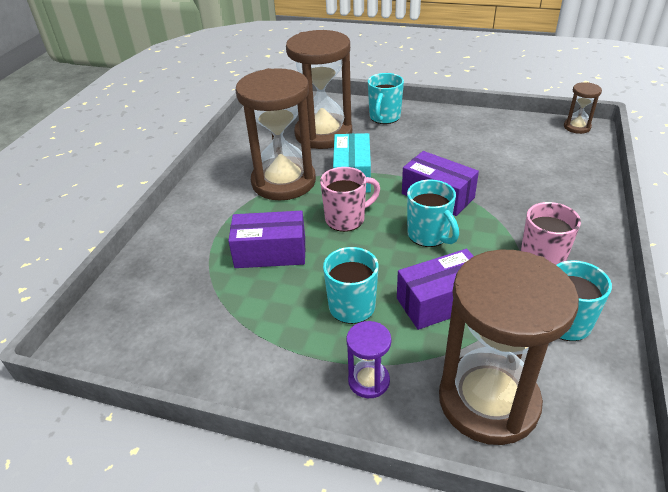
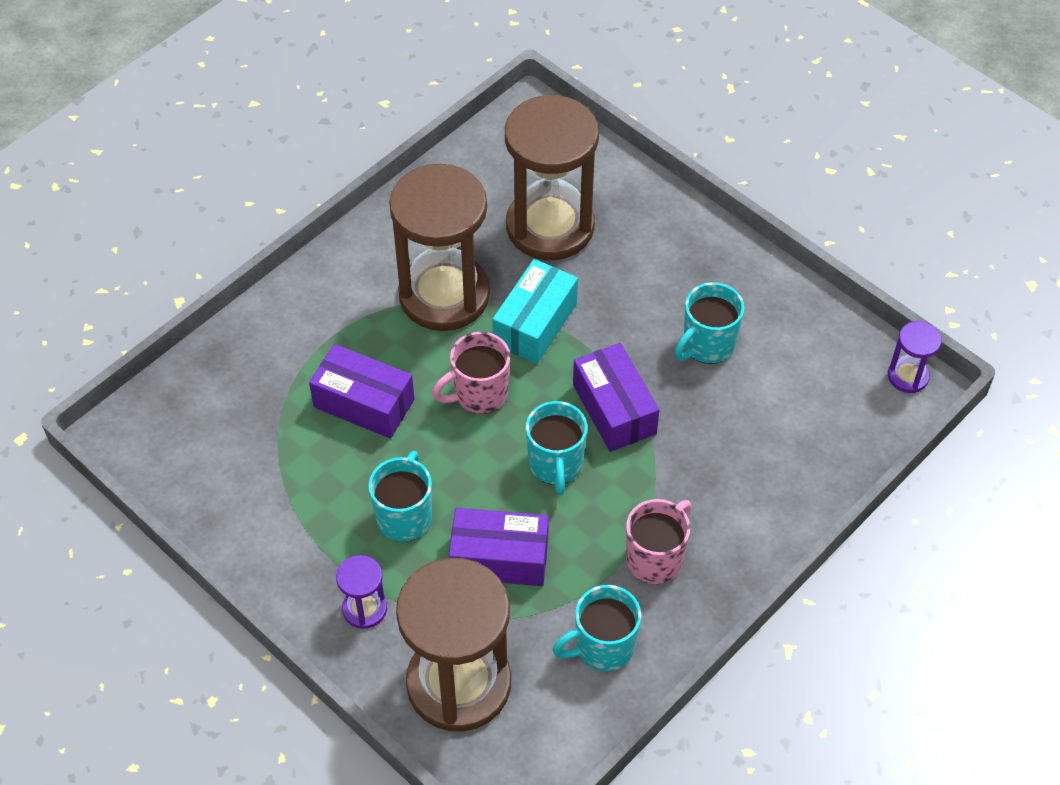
camera: 25 degrees right, 15 degrees up
(346, 219) = (479, 394): pink mug -> pink mug turned 150 degrees clockwise
(384, 117) = (656, 230): turquoise mug -> turquoise mug (707, 345)
(577, 127) = (908, 376): brown hourglass -> purple hourglass

